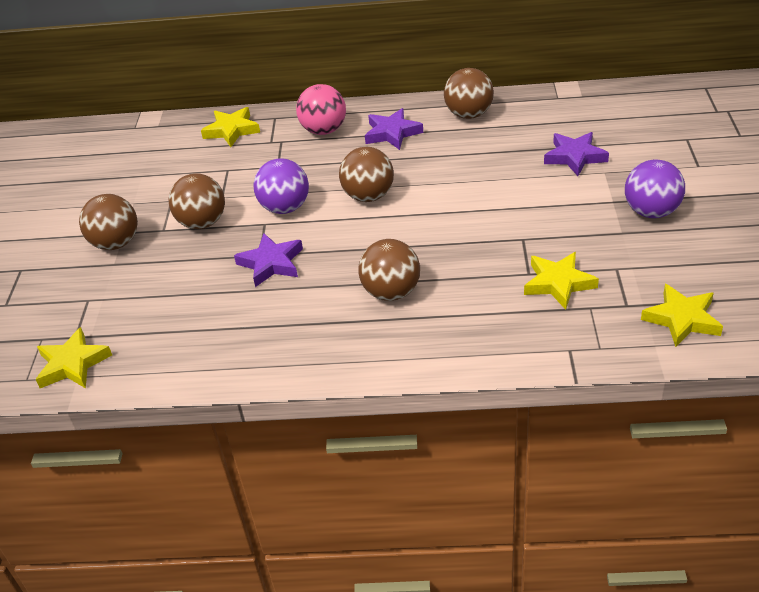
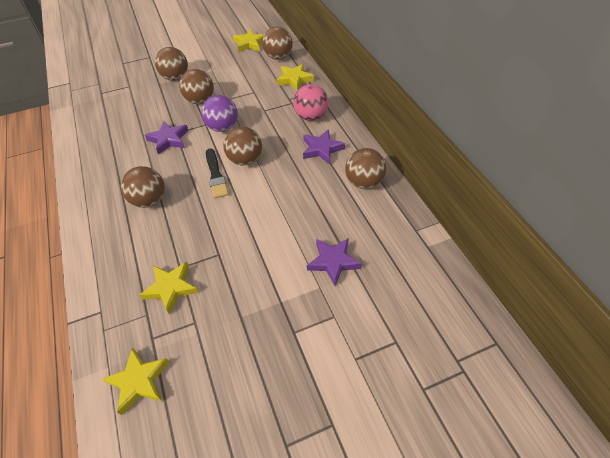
camera: 65 degrees right, 10 degrees up
(72, 364) = (81, 100): yellow star -> yellow star (250, 44)
(164, 135) = (278, 57): none -> brown ball
(381, 225) = (216, 175): none -> black brush
(651, 212) = (273, 333): purple ball -> none

